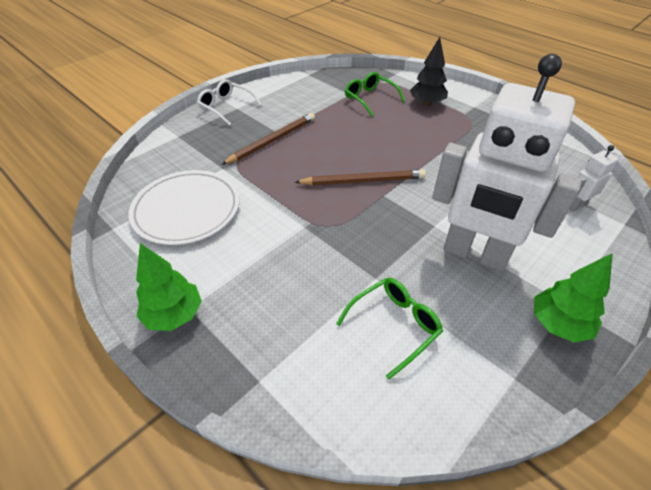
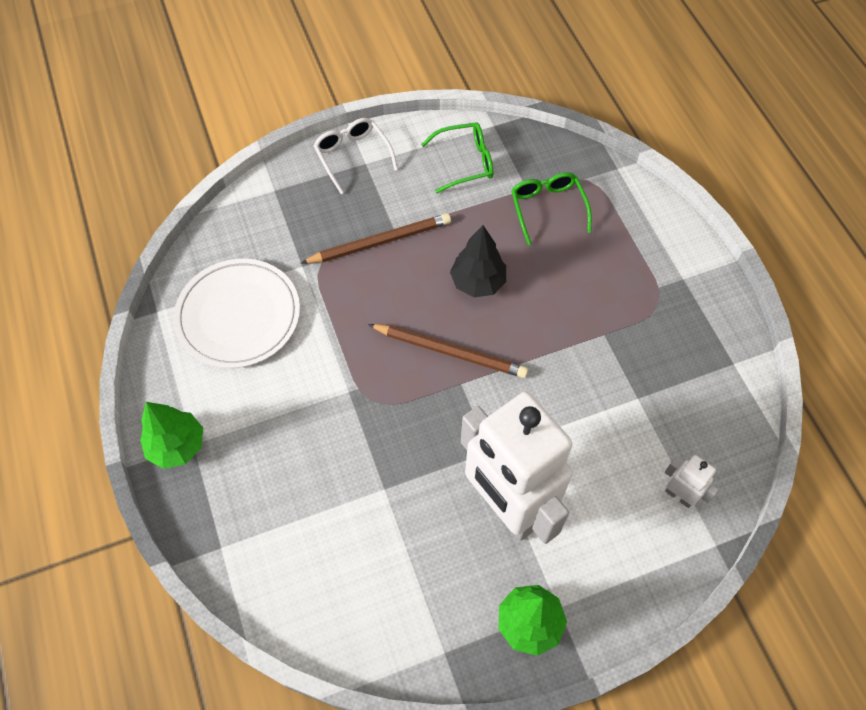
camera: 25 degrees right, 15 degrees up
(394, 325) = (369, 549): green glasses -> green glasses (465, 162)
(426, 103) = (619, 247): black tree -> black tree (478, 282)
(576, 205) = (679, 495): white robot -> white robot turned 45 degrees clockwise

